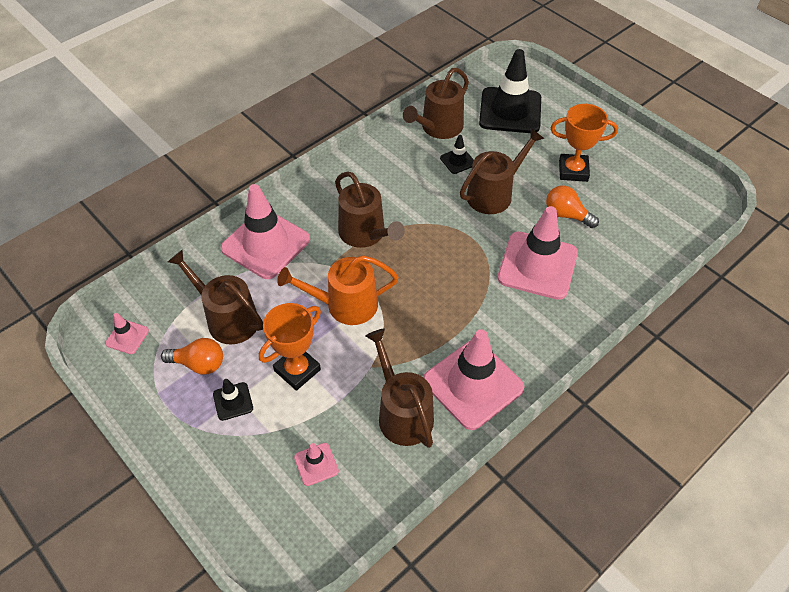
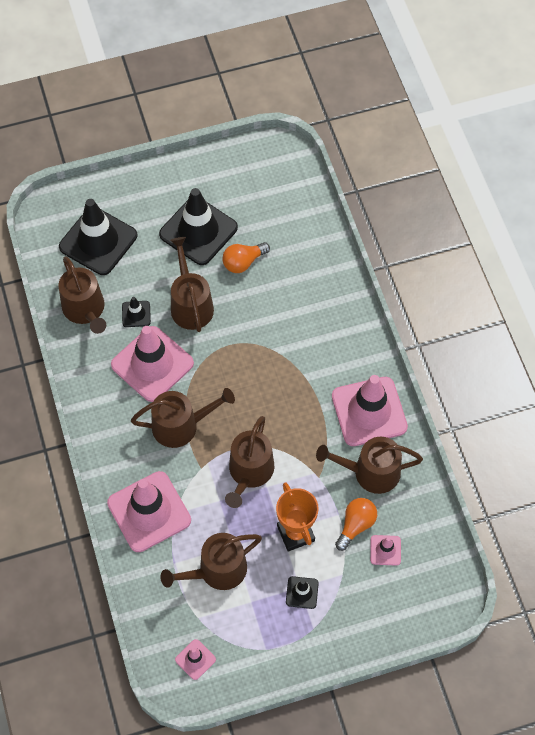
camera: 65 degrees left, 10 degrees up
(199, 364) = (253, 608): orange light bulb -> orange light bulb (356, 525)
(345, 305) = (249, 472): orange watering can -> brown watering can
(537, 265) = (283, 311): pink traffic cone -> pink traffic cone (152, 364)
(573, 171) = (198, 231): orange trophy -> black traffic cone

